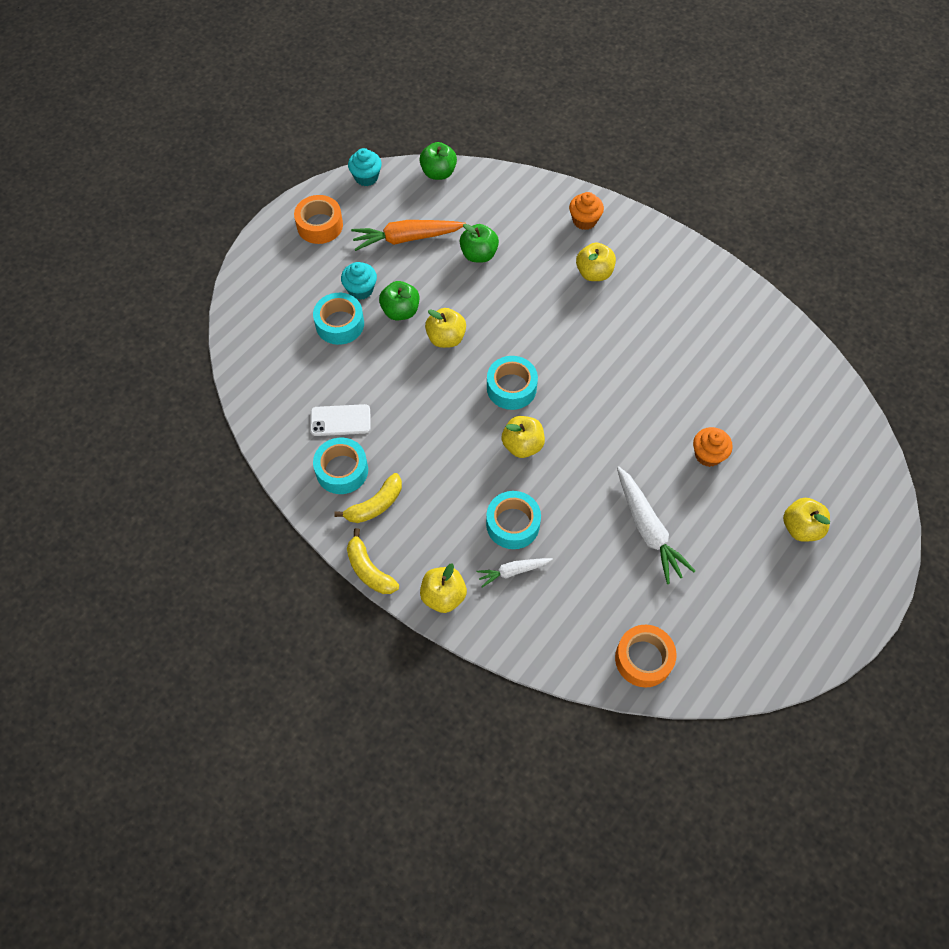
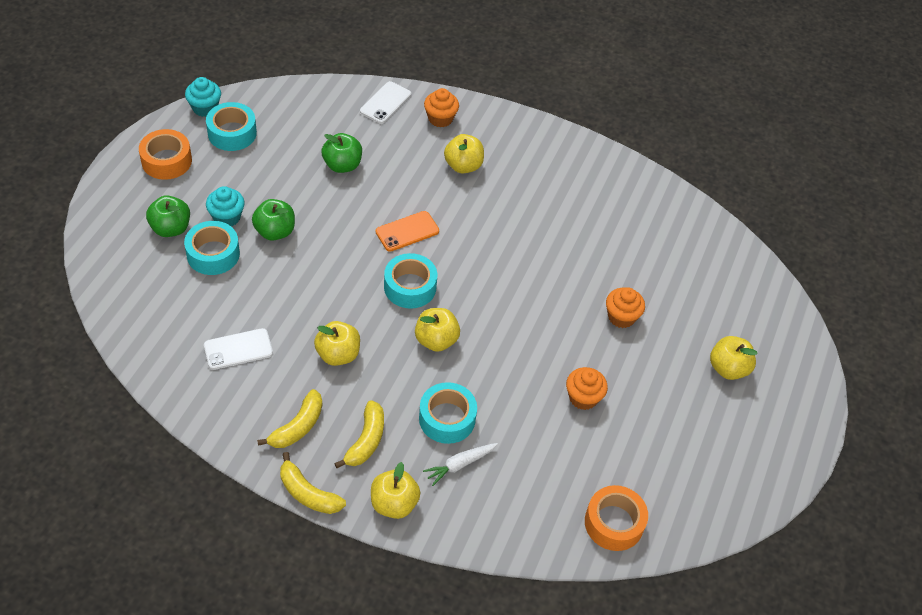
camera: 20 degrees left, 10 degrees down
(342, 470) = (252, 399): turquoise tape -> turquoise tape (232, 133)
(407, 238) = (263, 160): orange carrot -> none
(433, 530) = (366, 440): none -> yellow banana
(438, 173) = (280, 94): green apple -> green apple (171, 228)
(446, 338) = (329, 250): yellow apple -> yellow apple (338, 354)
(523, 331) = (407, 231): none -> orange phone
(536, 196) = (385, 103): none -> white phone
(648, 529) = (583, 397): white carrot -> orange cupcake

